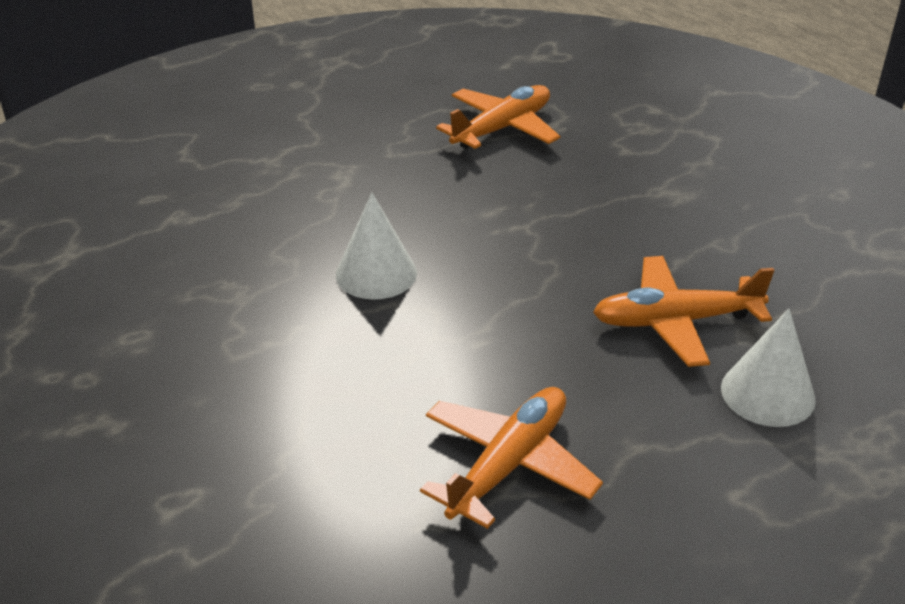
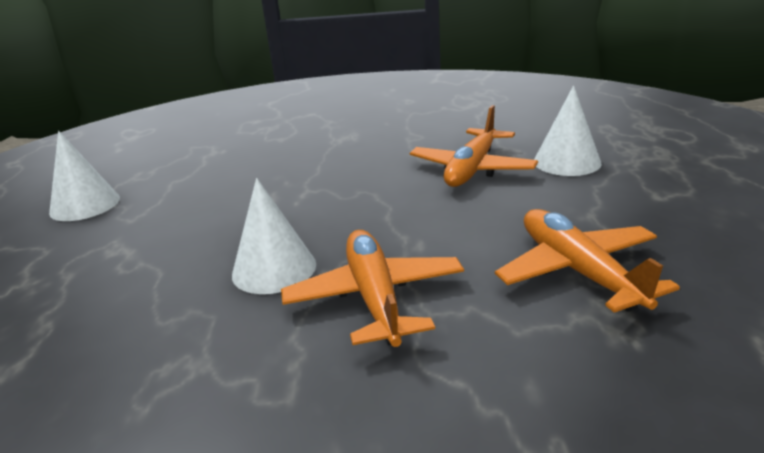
camera: 55 degrees left, 10 degrees down
(392, 115) = (85, 205): none -> white cone
(502, 128) = (185, 168): orange plane -> orange plane (375, 298)

